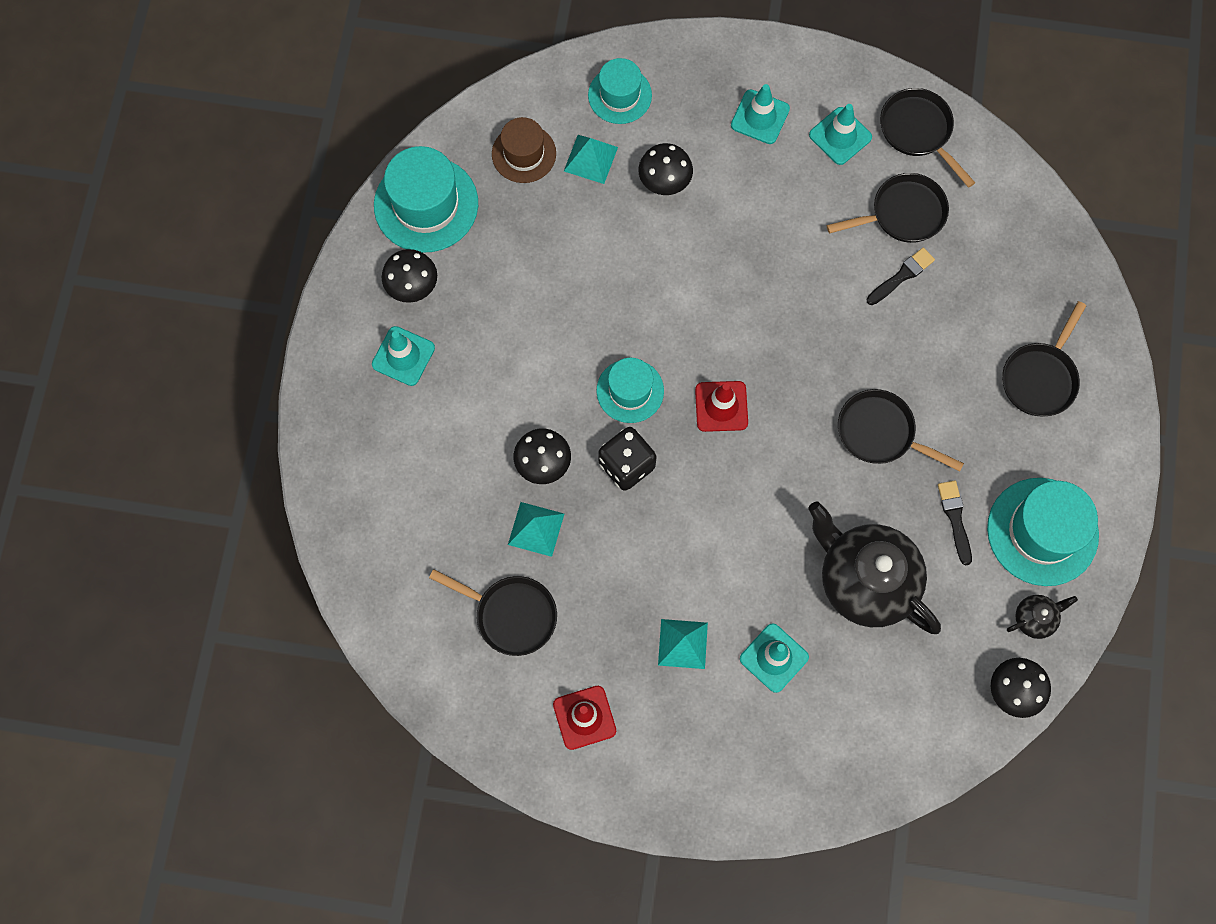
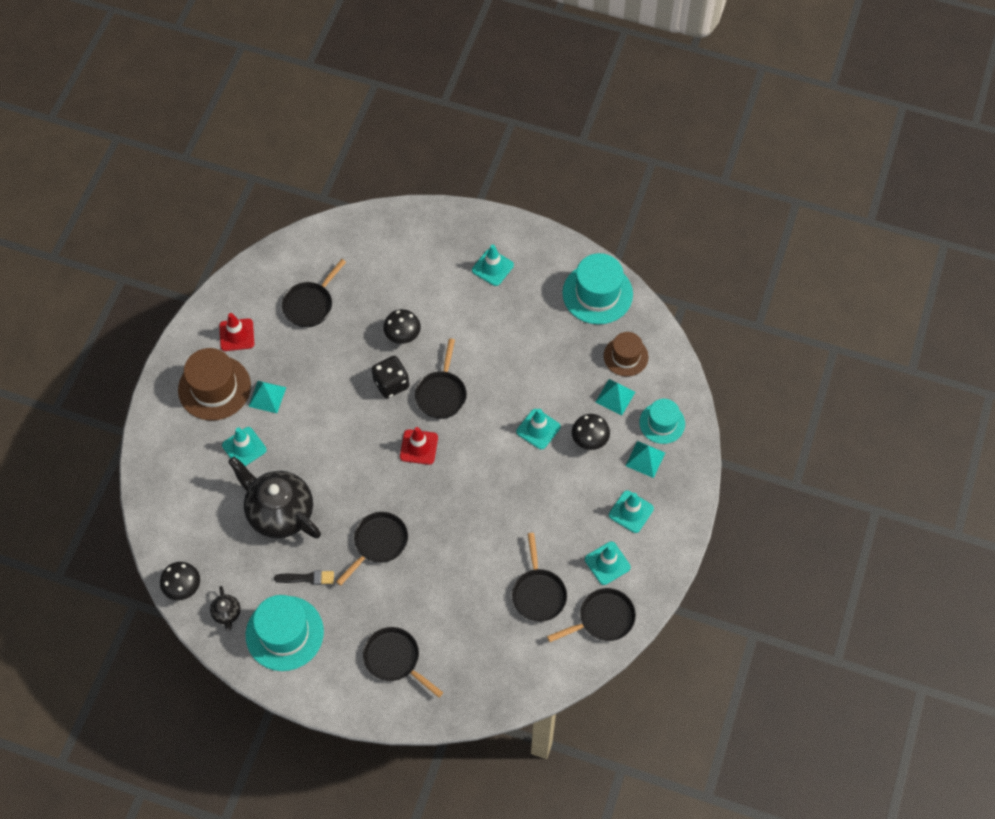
camera: 100 degrees right, 10 degrees down
(412, 287) = (539, 278): black mushroom -> none
(536, 529) = (361, 326): turquoise pyramid -> turquoise pyramid (645, 459)
(630, 391) = (441, 394): turquoise hat -> black pan
(660, 251) = (538, 429): none -> turquoise traffic cone
(683, 729) = (214, 388): none -> brown hat
(865, 580) = (279, 512): black teapot -> black teapot turned 105 degrees counterclockwise
(901, 276) = (490, 582): black brush -> none

